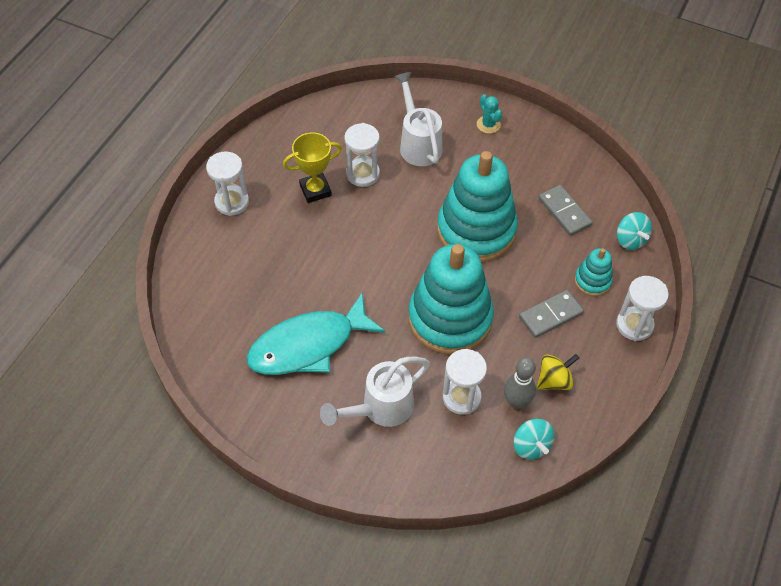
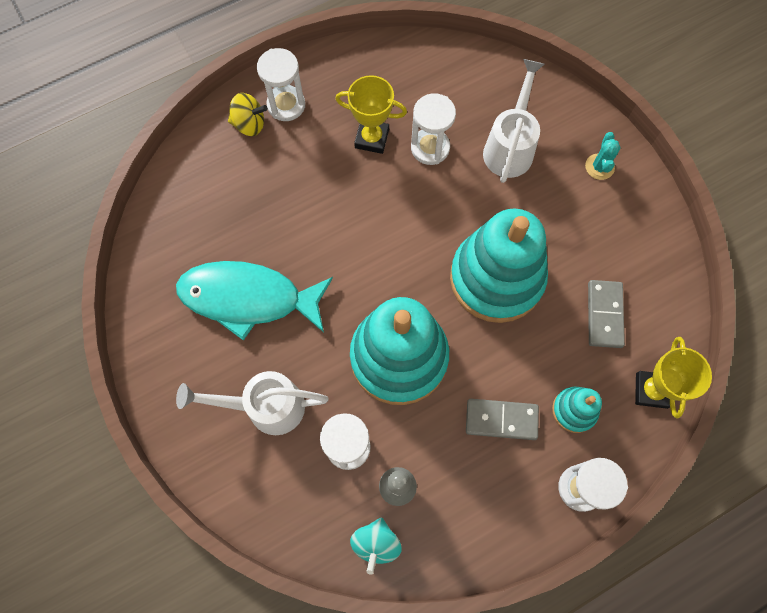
camera: 35 degrees right, 15 degrees up
(554, 380) = (451, 491): yellow spinning top -> yellow spinning top (249, 124)
(630, 240) = (651, 390): turquoise spinning top -> yellow trophy

